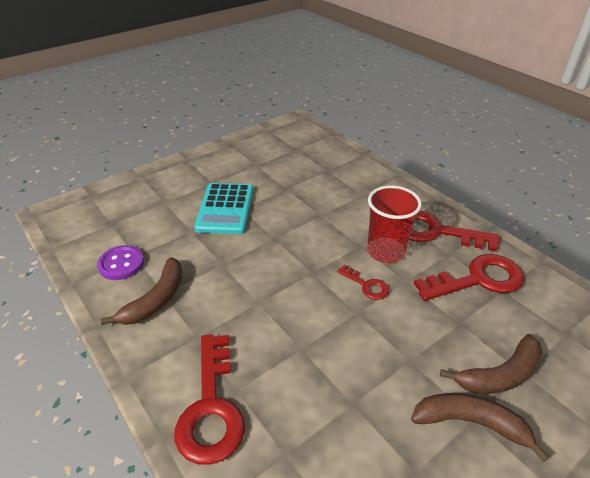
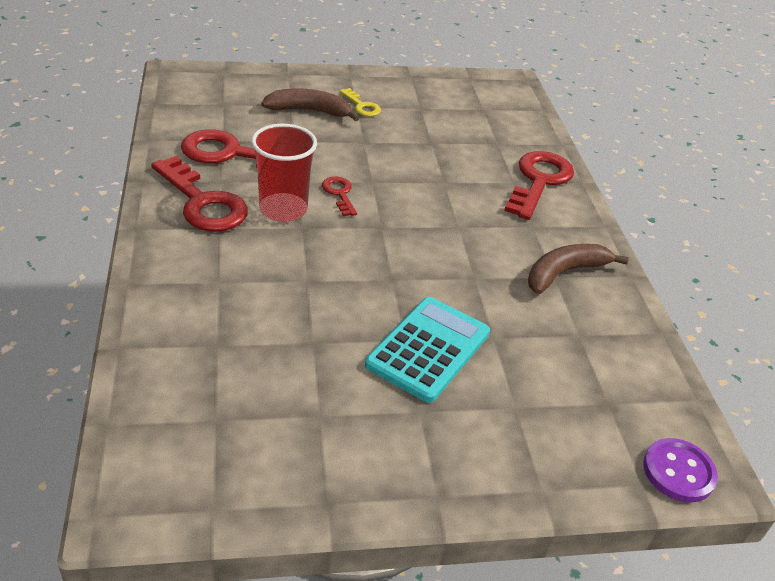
camera: 155 degrees left, 0 degrees up
(121, 264) = (598, 330): purple button -> purple button (678, 472)
(471, 423) = (362, 106): brown banana -> yellow key

